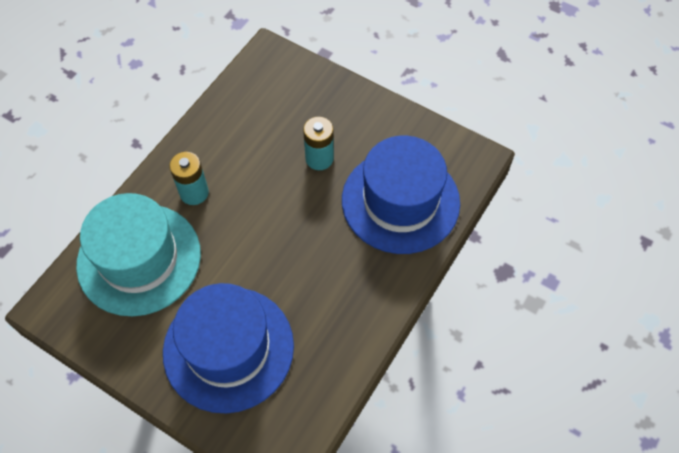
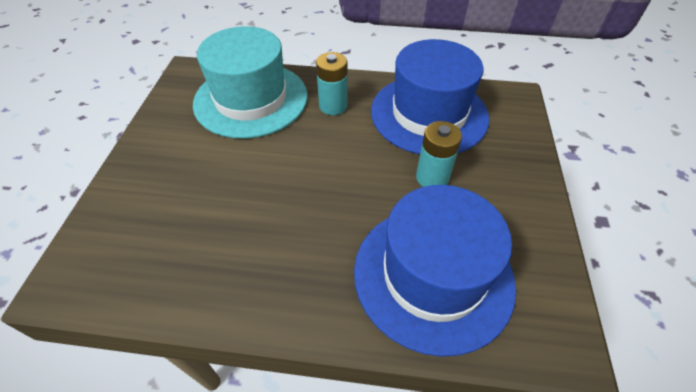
camera: 65 degrees right, 10 degrees down
(228, 348) = (182, 189): blue hat -> blue hat (429, 114)

